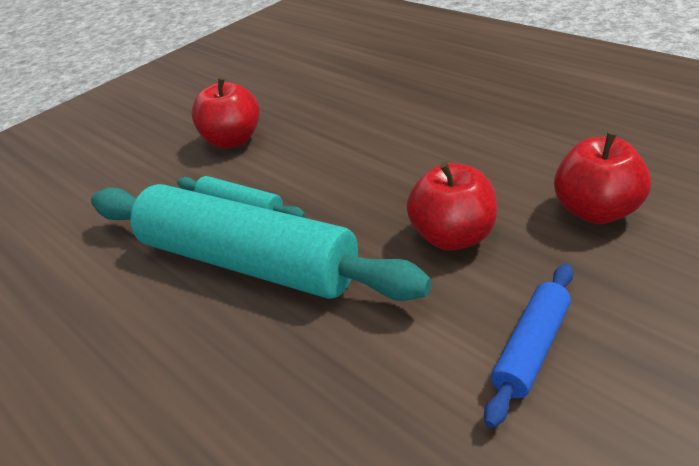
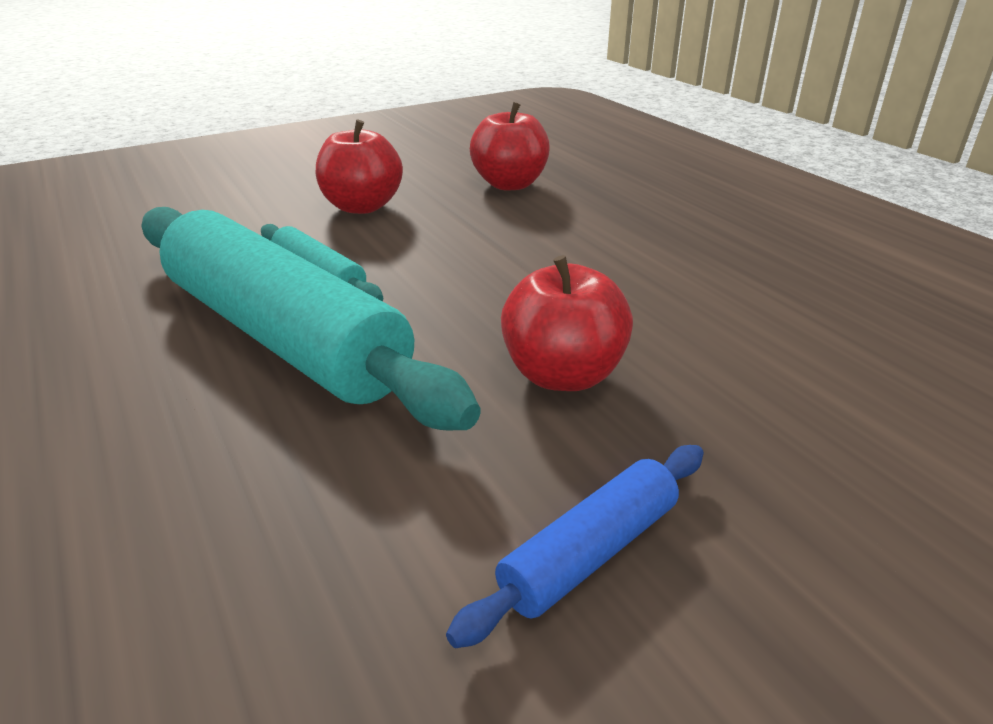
camera: 10 degrees right, 5 degrees down
(596, 211) = (784, 395): red apple -> red apple (509, 184)

